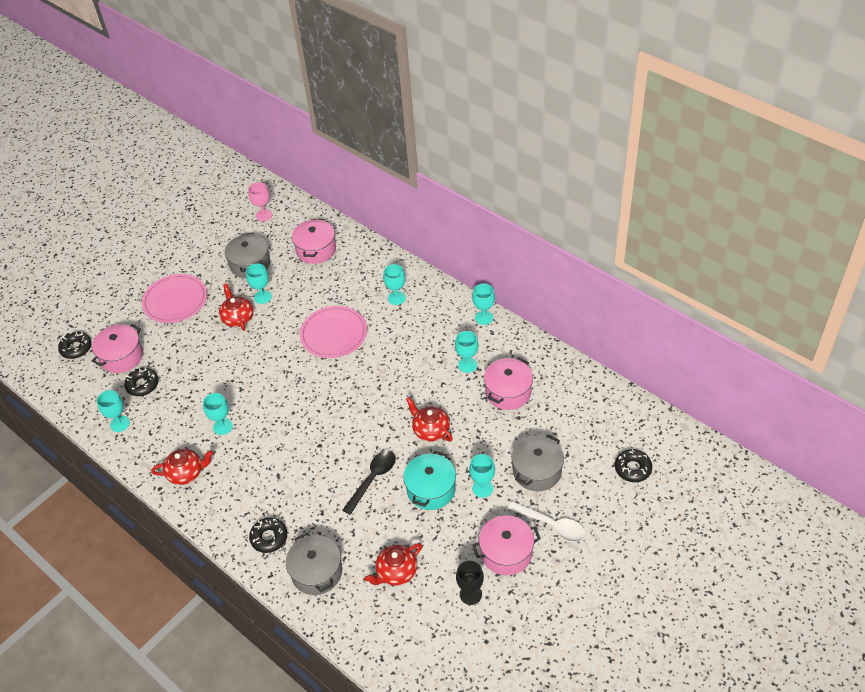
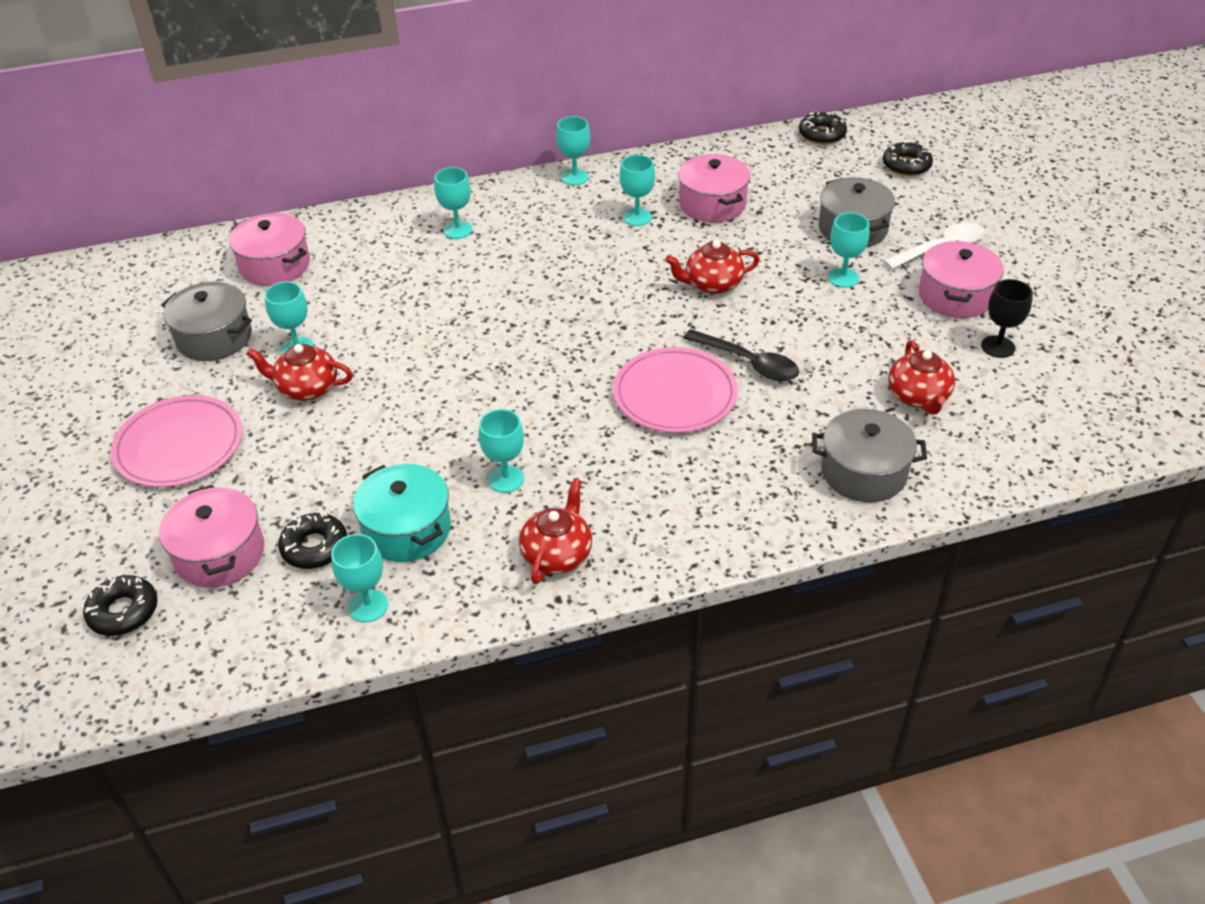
camera: 60 degrees left, 5 degrees down
(264, 215) = (134, 289): pink goblet -> none
(269, 538) = (764, 501): black donut -> black donut (822, 134)
(334, 334) = (454, 306): pink plate -> pink plate (675, 394)
(372, 479) = (748, 363): black spoon -> black spoon turned 150 degrees clockwise
(431, 489) = (809, 319): turquoise pot -> turquoise pot (407, 529)

